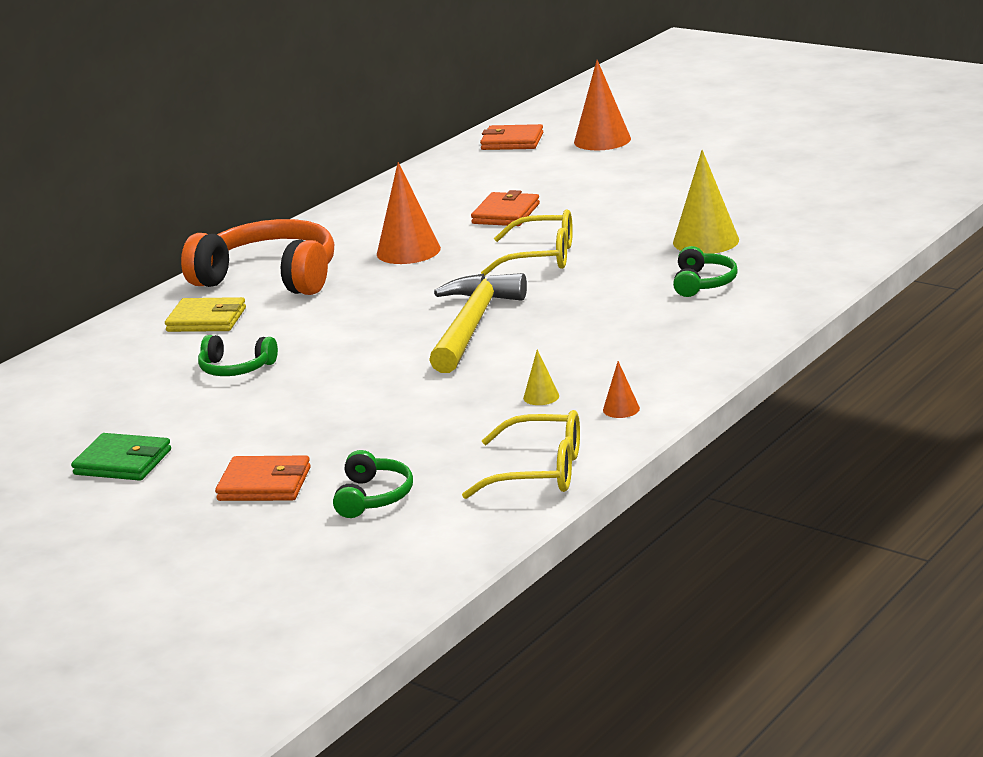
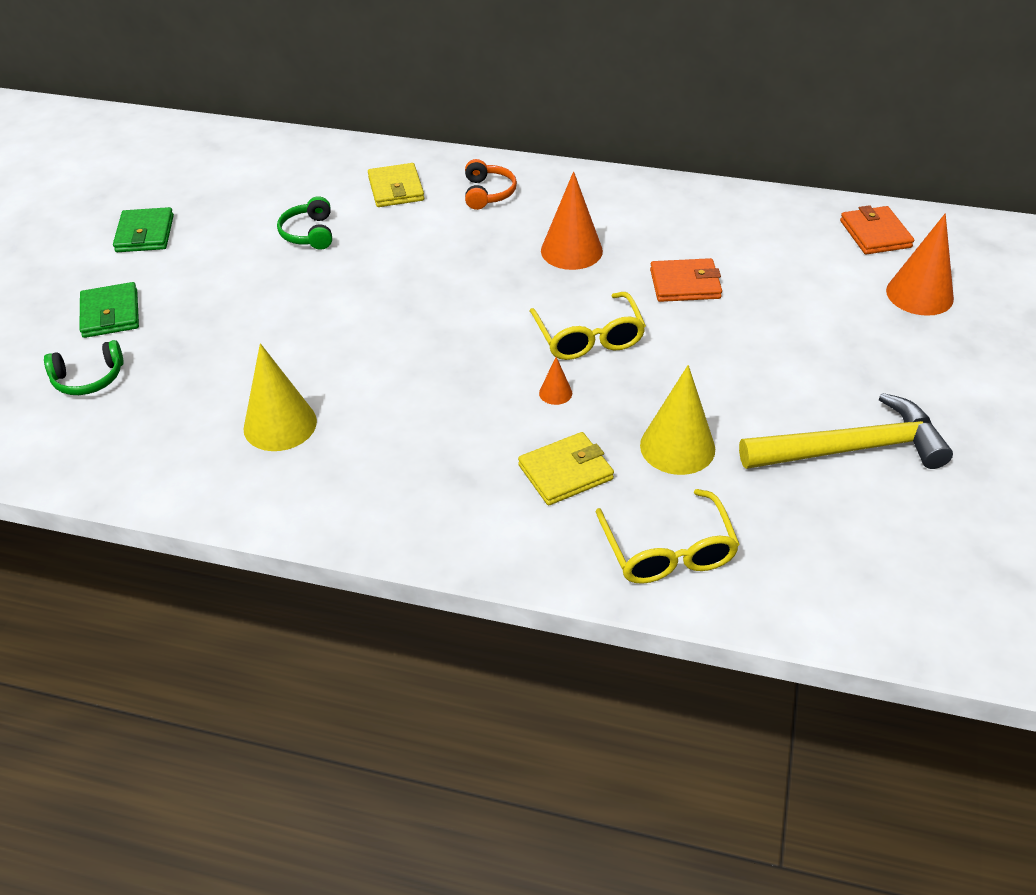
camera: 65 degrees right, 20 degrees up
(264, 484) = (110, 314): orange wallet -> green wallet
(270, 277) = (488, 193): orange headphones -> orange headphones, size x0.48
(472, 325) = (420, 338): yellow hammer -> yellow hammer (850, 448)
(540, 471) = (133, 465): yellow glasses -> yellow glasses (668, 551)
(541, 397) = (280, 424): yellow cone -> yellow cone, size x2.14
(621, 409) = (260, 486): orange cone -> orange cone (555, 393)
(703, 283) = (565, 472): green headphones -> yellow wallet

